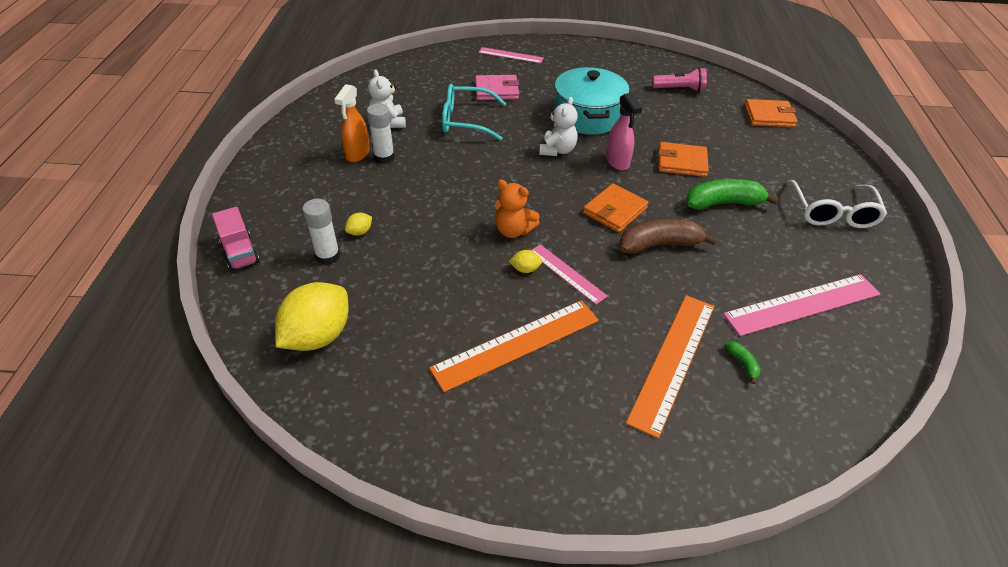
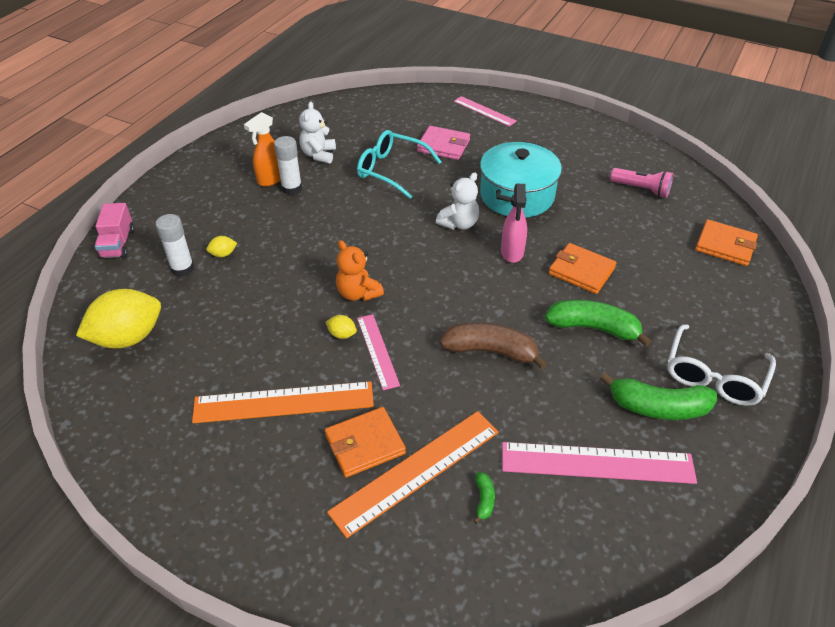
camera: 25 degrees right, 0 degrees up
(615, 210) = (471, 302): orange wallet -> orange wallet (365, 444)
(813, 248) = (658, 407): none -> green banana

